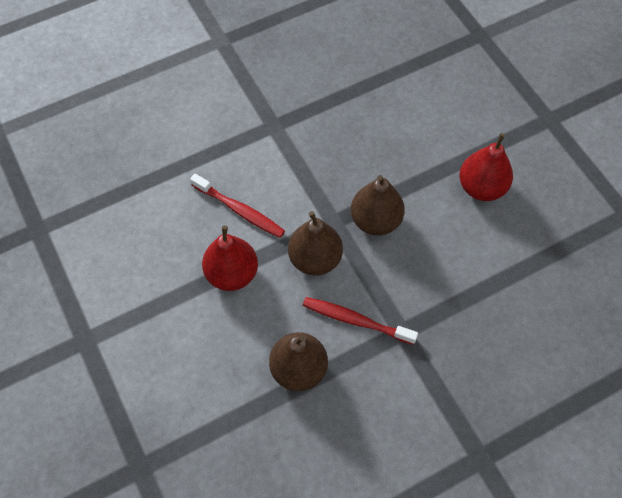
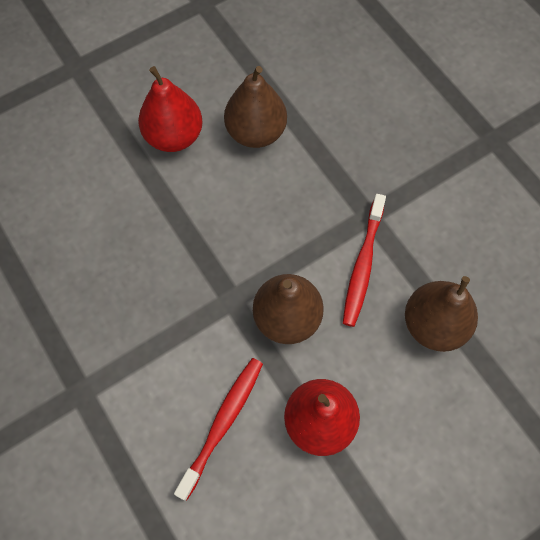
camera: 95 degrees left, 5 degrees up
(375, 220) = (227, 250): brown pear -> brown pear (256, 132)

